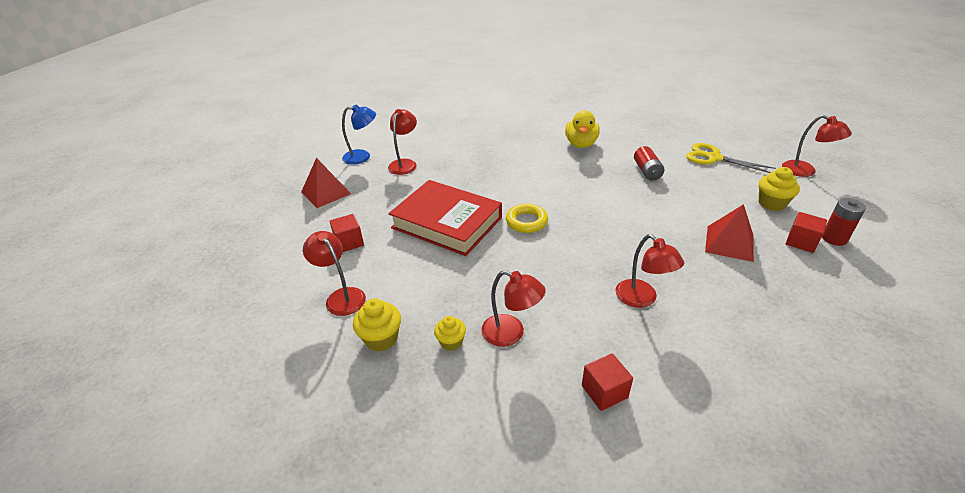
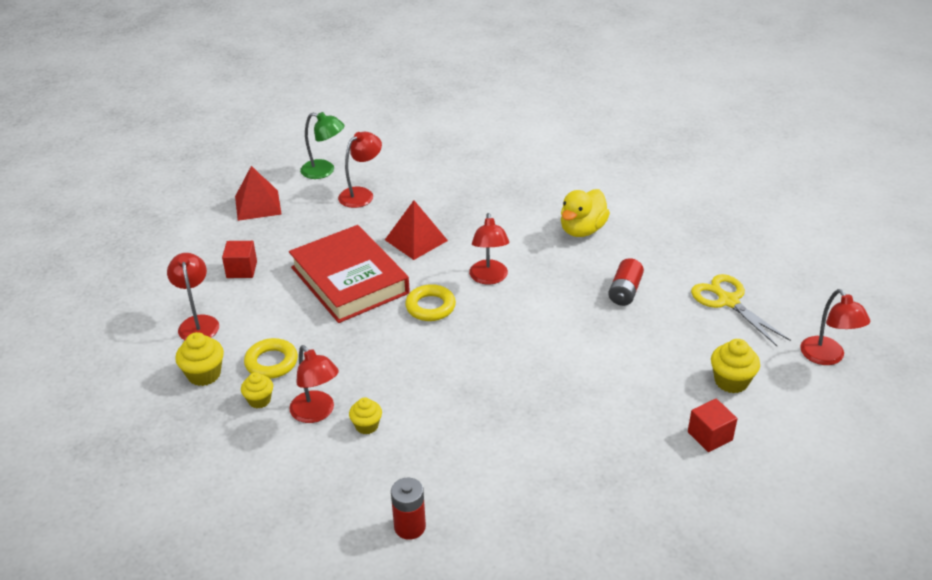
camera: 25 degrees right, 0 degrees up
(362, 157) = (324, 171): blue lamp -> green lamp
(435, 306) = (271, 362): none -> yellow ring
(562, 328) = (366, 426): none -> yellow cupcake
(604, 391) = (352, 493): red cube -> none
(642, 299) = (468, 429): red lamp -> red lamp (489, 278)
(729, 243) = (625, 407): red pyramid -> red pyramid (416, 240)
(834, 238) = (754, 446): red battery -> red battery (410, 527)

